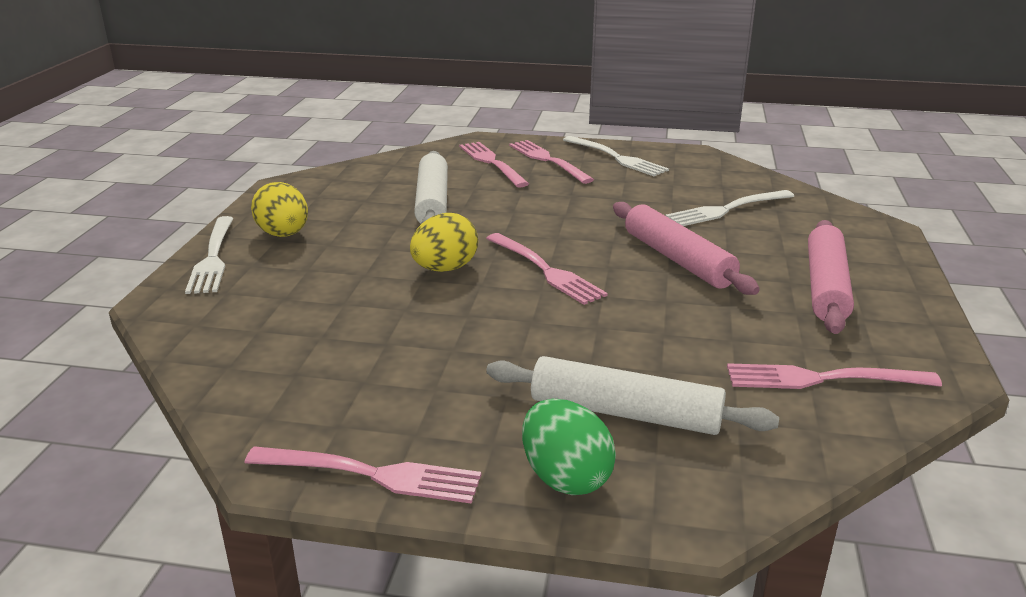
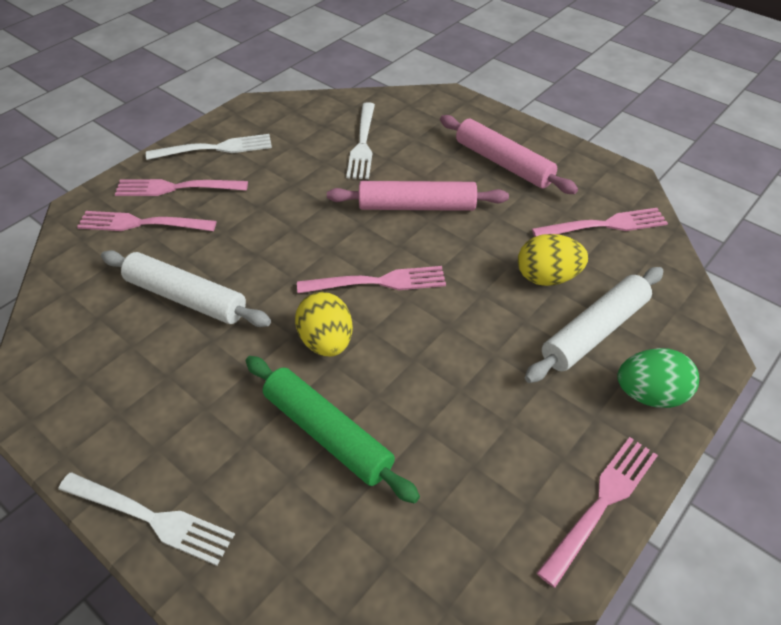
camera: 60 degrees left, 20 degrees up
(284, 234) = (151, 438): yellow egg -> yellow egg (547, 277)
(342, 299) = (327, 434): none -> green rolling pin
(823, 379) = (604, 225): pink fork -> pink fork turned 135 degrees counterclockwise

